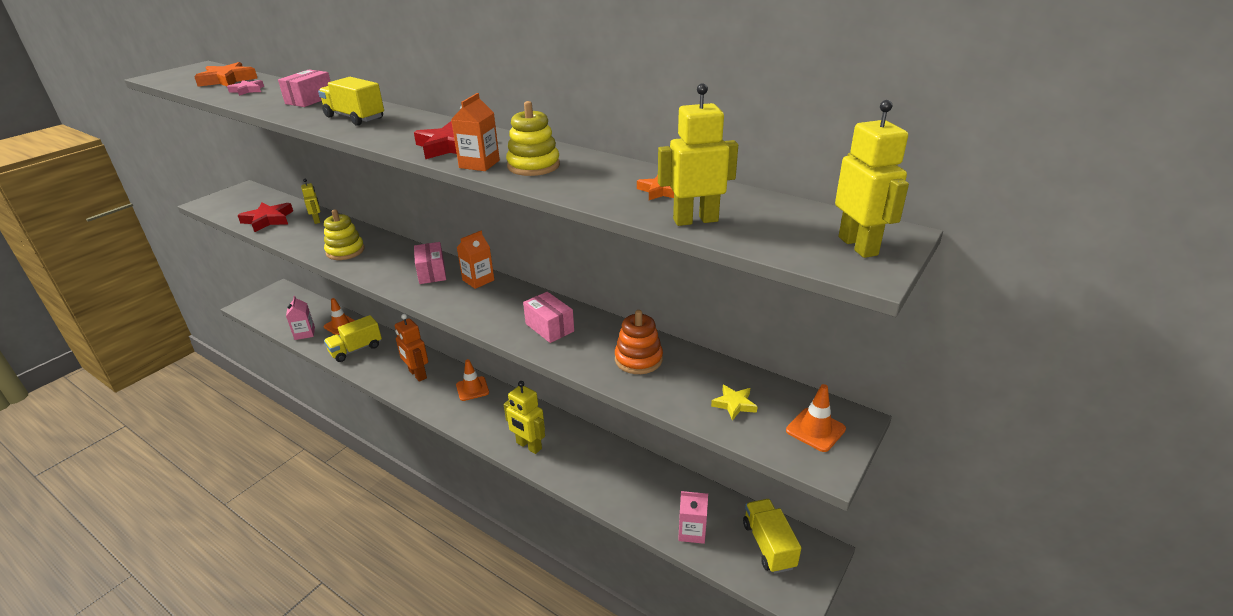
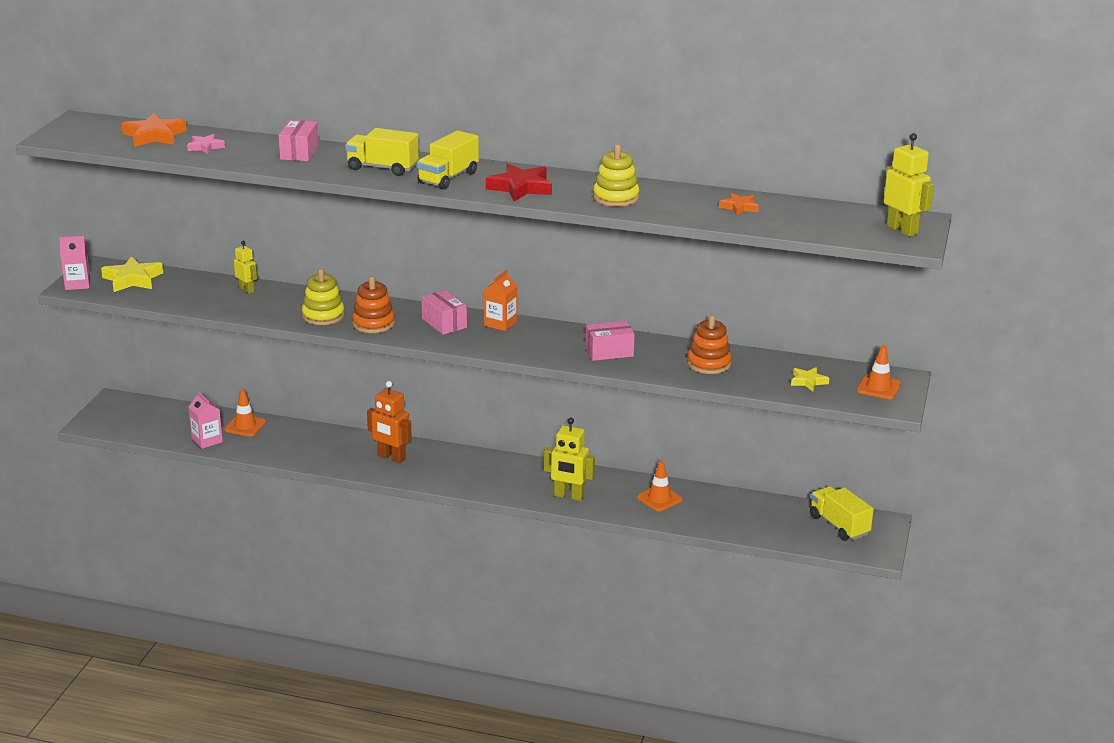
camera: 20 degrees left, 5 degrees down
(252, 202) = (132, 279): none -> yellow star
(268, 220) = (184, 296): red star -> none
(356, 349) = (291, 446): yellow truck -> yellow truck (448, 178)
(375, 264) = (373, 323): none -> orange stacking toy
(472, 389) = (467, 460): orange traffic cone -> orange traffic cone (659, 498)
(479, 164) = (567, 201): orange carton -> none
(549, 327) = (609, 352): pink box -> pink box turned 45 degrees counterclockwise
(692, 531) = (768, 529): pink carton -> pink carton (77, 284)
(695, 220) = (782, 225): yellow robot -> none

